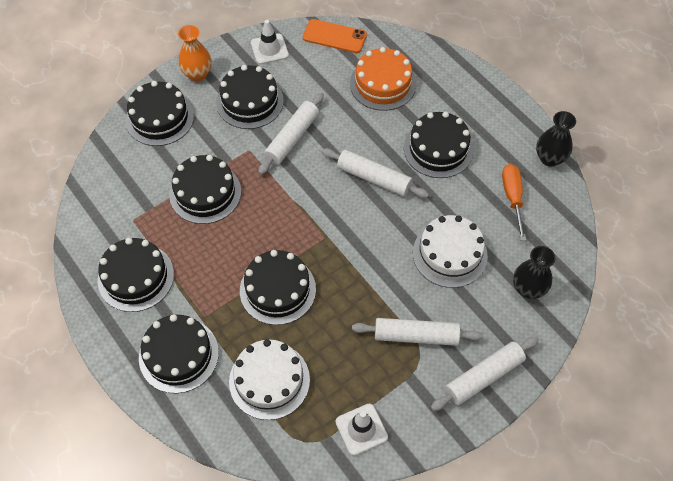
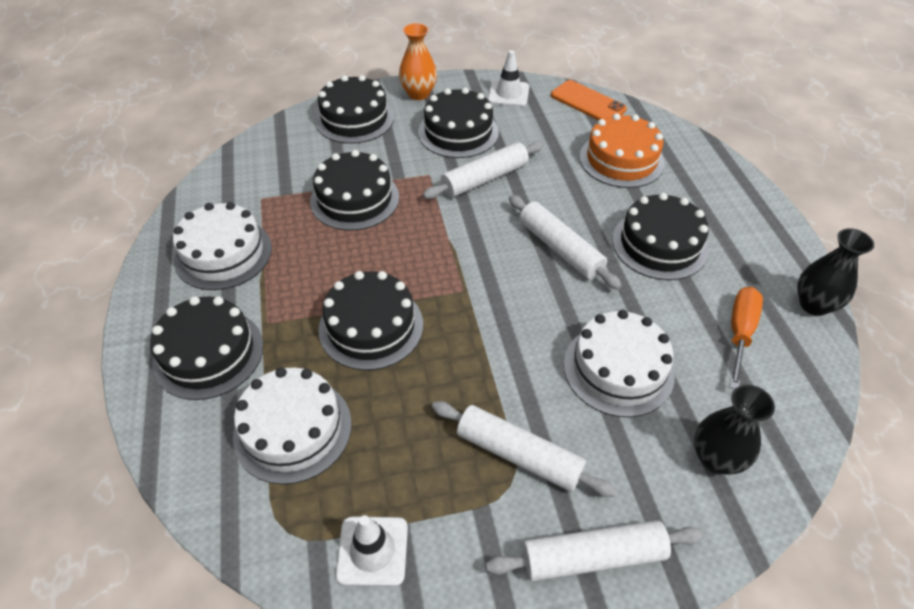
camera: 25 degrees right, 10 degrees down
(136, 277) = (223, 254): black cake -> white cake

